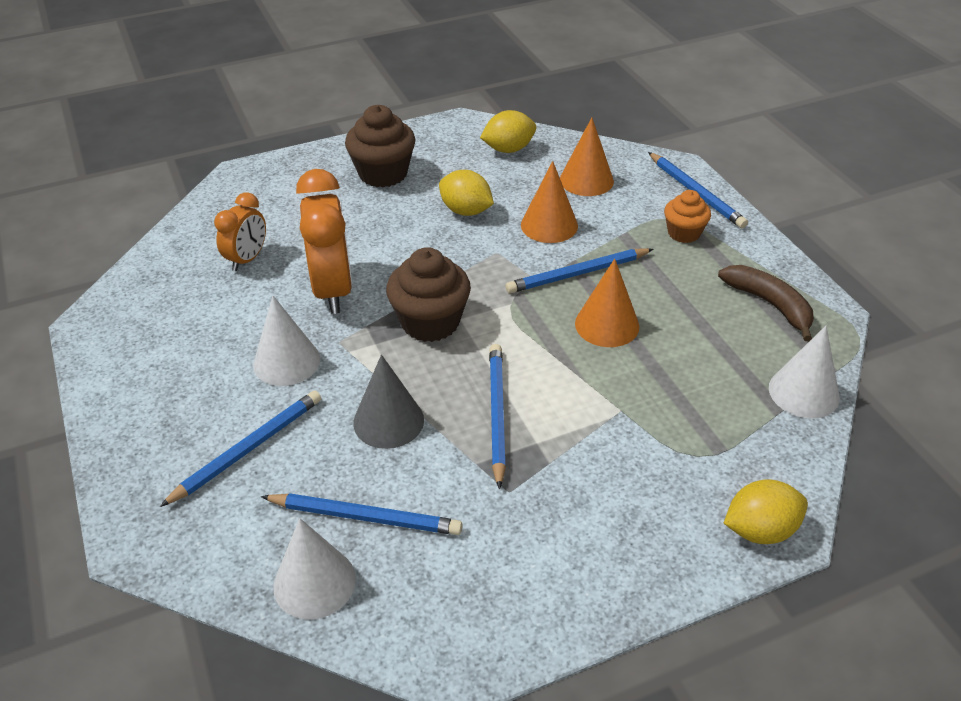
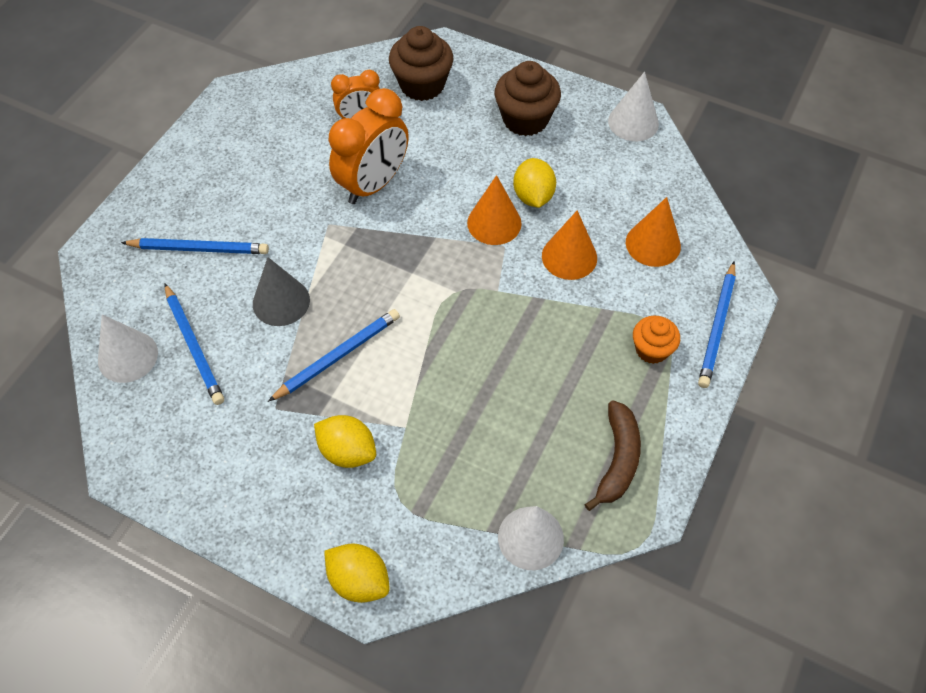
camera: 50 degrees right, 15 degrees up
(286, 361) = (286, 211): white cone -> white cone (633, 122)
(430, 322) = (392, 259): brown cupcake -> brown cupcake (422, 85)
(508, 149) = (638, 170): yellow lemon -> yellow lemon (347, 451)
(578, 273) = (529, 310): blue pencil -> none
(607, 325) = (488, 364): orange cone -> orange cone (494, 223)

